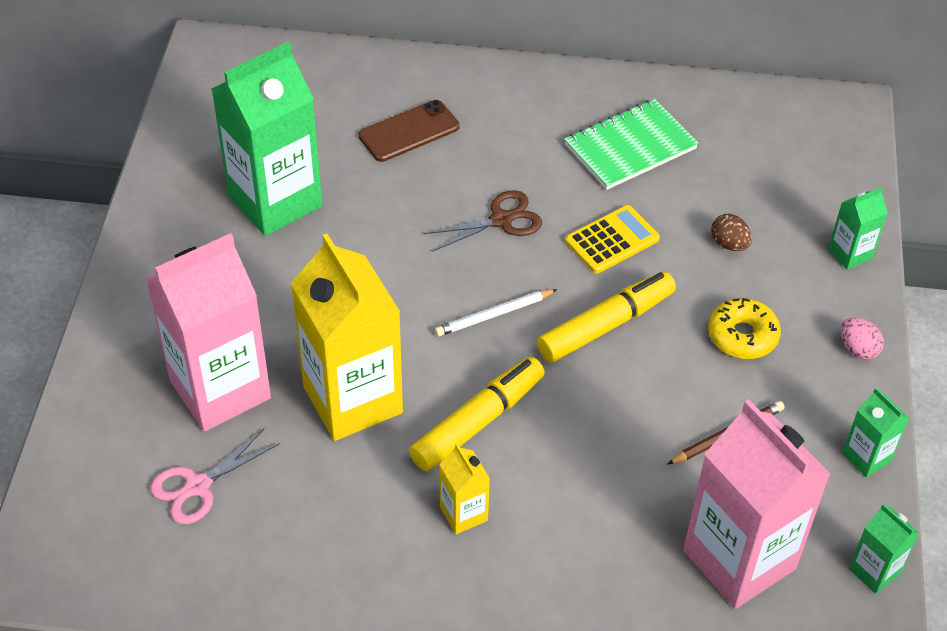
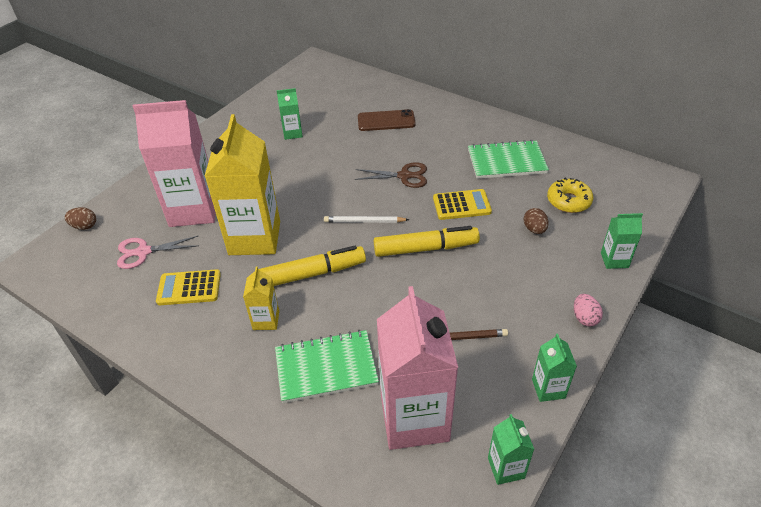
camera: 30 degrees right, 5 degrees down
(61, 482) = (84, 226): none -> brown egg
(275, 201) = (292, 133): green carton -> green carton, size x0.46
(316, 512) = (189, 288): none -> yellow calculator
(590, 543) = (326, 367): none -> green notebook
(742, 336) = (508, 283): yellow donut -> yellow donut (568, 201)

